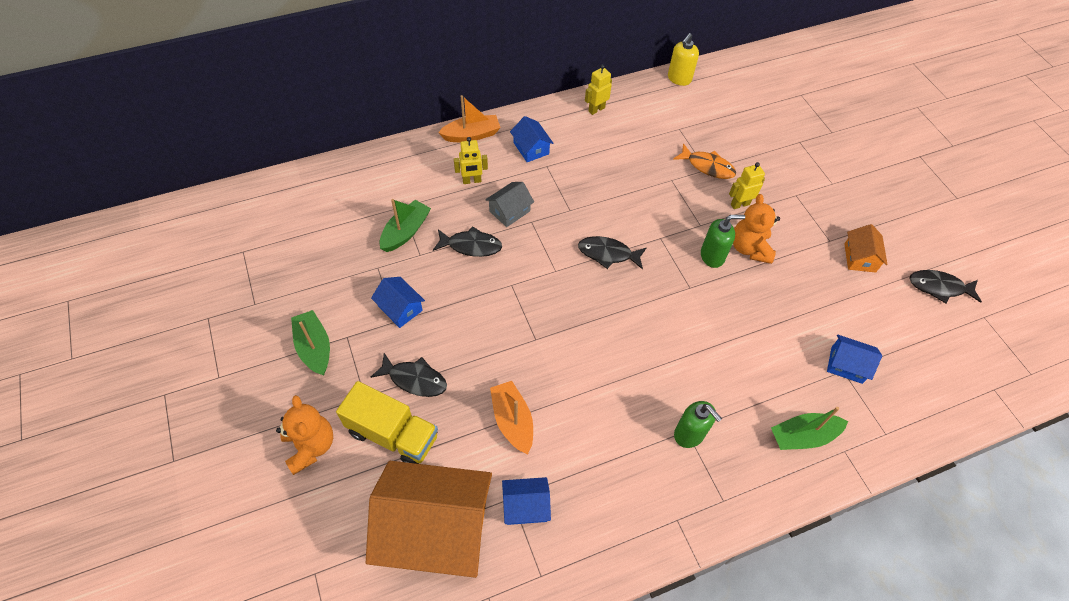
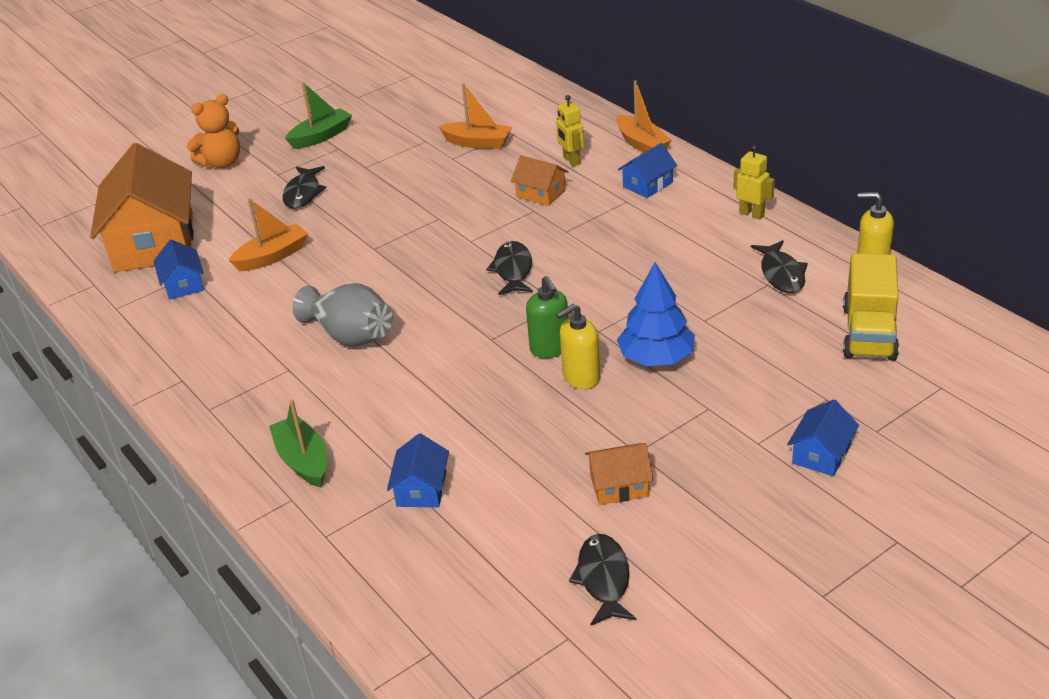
camera: 80 degrees right, 20 degrees down
(393, 434) = (242, 198): yellow truck -> yellow truck (869, 333)
(400, 308) = (381, 165): blue house -> blue house (821, 454)
(405, 232) = (478, 143): green boat -> orange boat
(471, 246) = (479, 183): black fish -> black fish (781, 274)
(509, 211) = (541, 193): grey house -> orange house
(656, 378) = (350, 336): none -> grey vase
(689, 434) = (284, 372): green soap dispenser -> none
(707, 166) = (710, 320): orange fish -> none
(739, 204) = (656, 358): yellow robot -> blue tree
(749, 248) = (581, 378): orange teddy bear -> yellow soap dispenser

